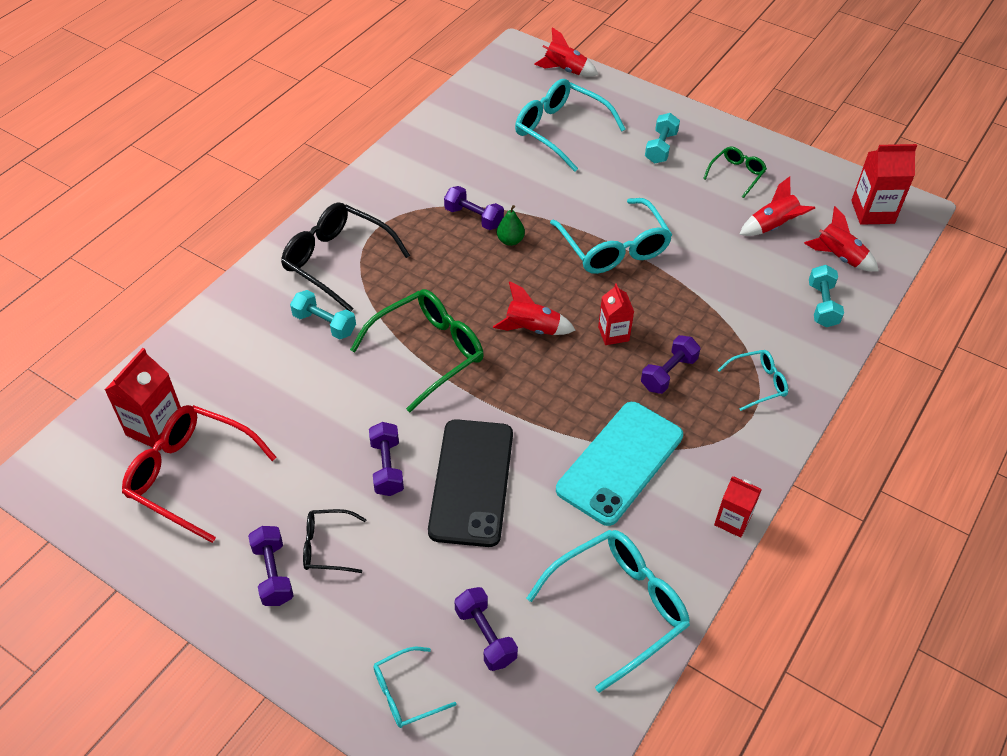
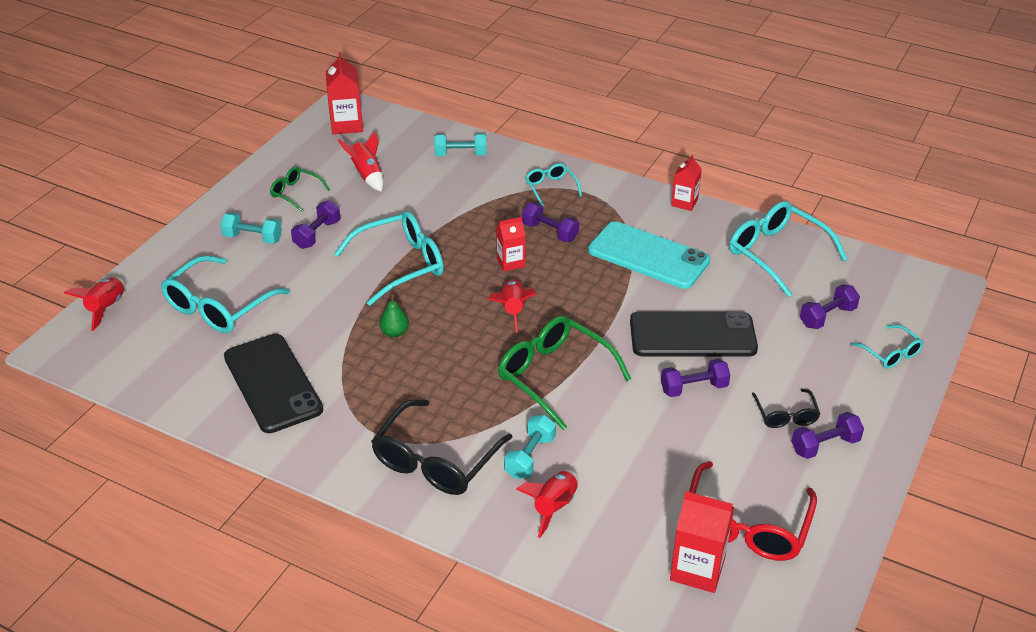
camera: 95 degrees left, 10 degrees down
(455, 164) = (272, 383): none -> black phone
(474, 218) = (361, 361): purple dumbbell -> purple dumbbell (317, 234)
(839, 257) = (403, 144): red rocket -> red rocket (554, 507)

